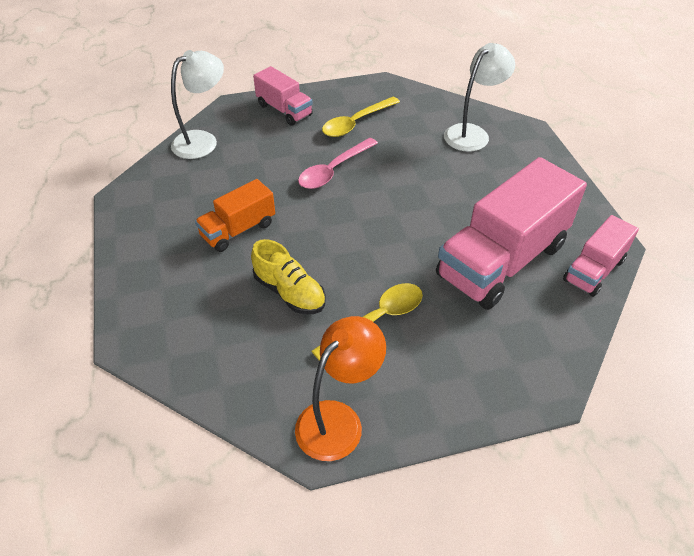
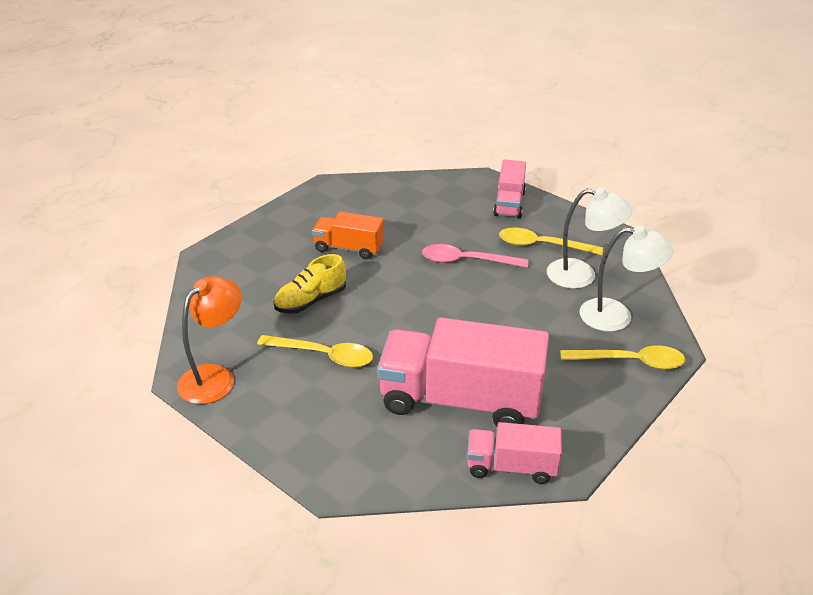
camera: 55 degrees right, 10 degrees down
(203, 141) = (424, 186): white lamp -> white lamp (582, 275)
(289, 292) = (311, 301): yellow shoe -> yellow shoe turned 45 degrees clockwise
(338, 420) = (215, 377): orange lamp -> orange lamp turned 60 degrees counterclockwise
(525, 154) = (631, 362): none -> yellow spoon

